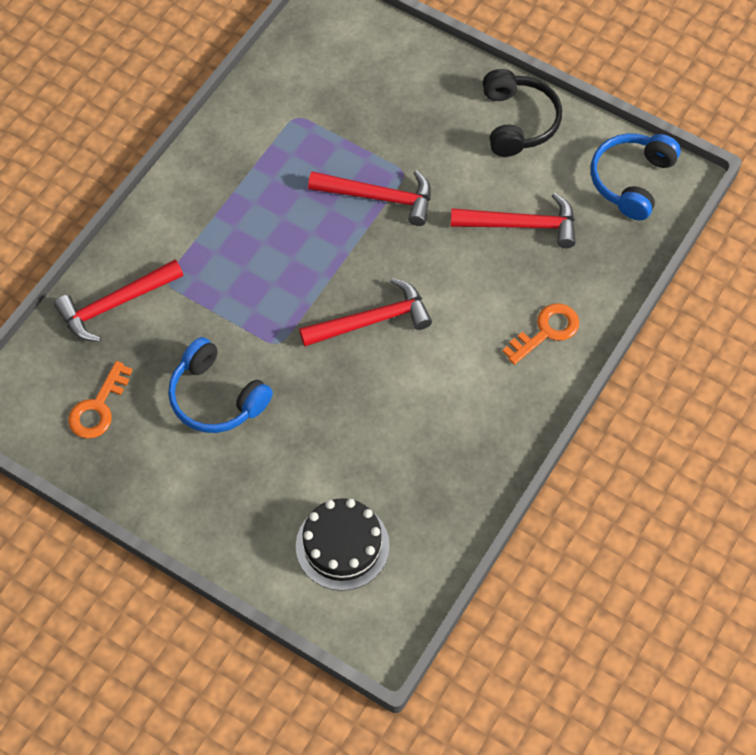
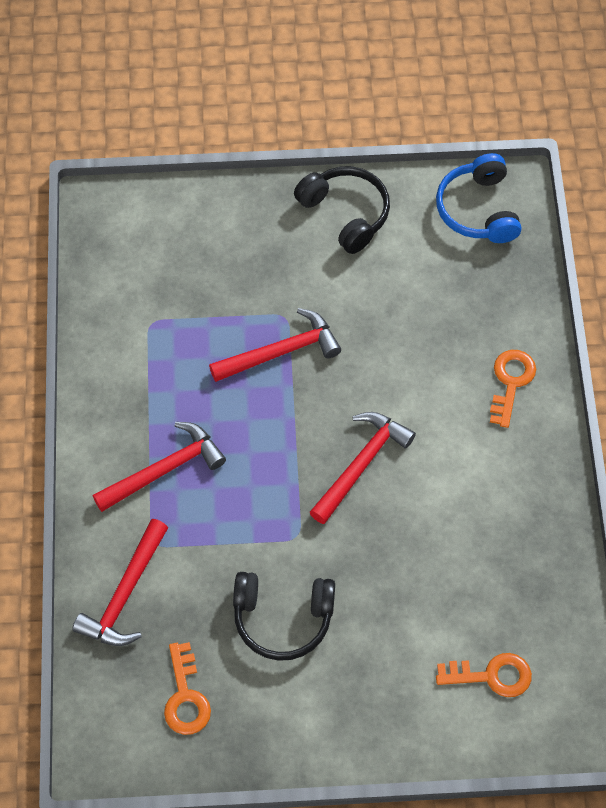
camera: 35 degrees left, 0 degrees up
(216, 397) = (282, 619): blue headphones -> black headphones
(342, 545) = (491, 676): black cake -> orange key
(521, 225) = (419, 303): red hammer -> red hammer (165, 470)

